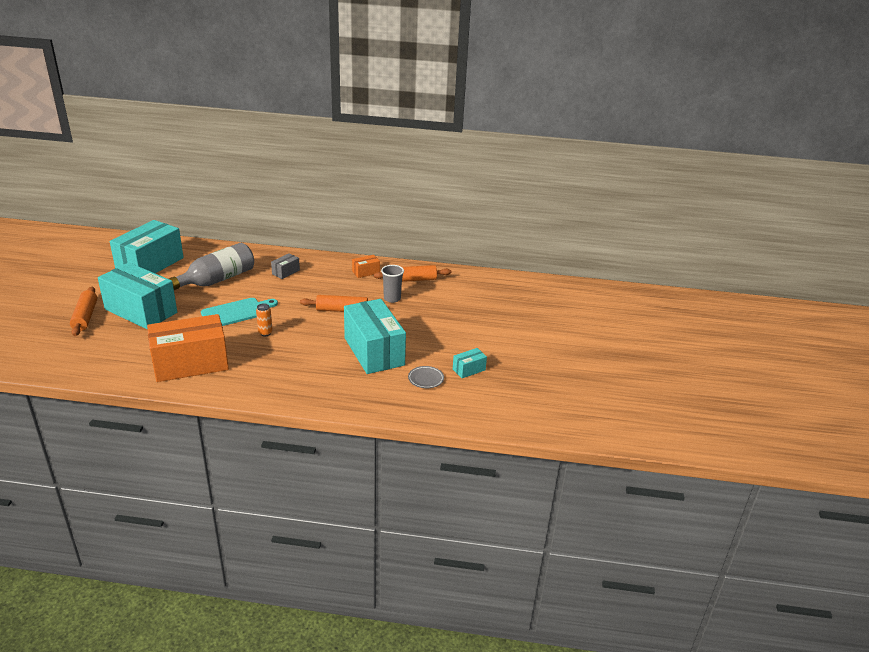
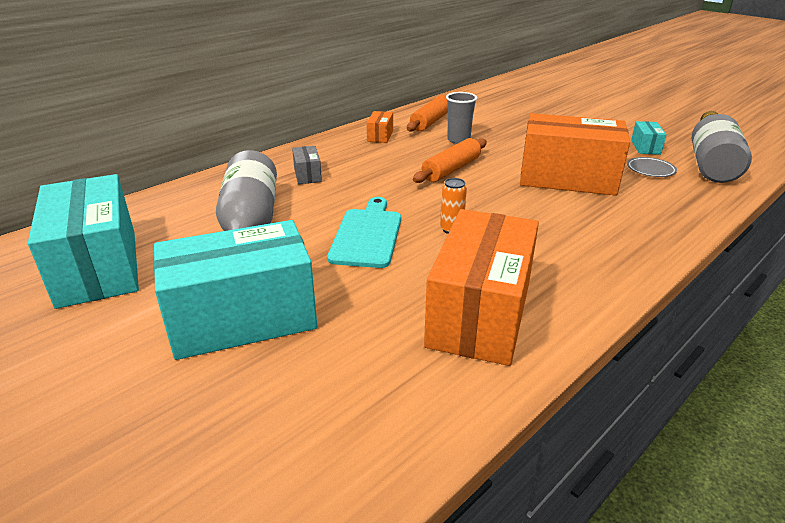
camera: 50 degrees left, 0 degrees up
(85, 317) = (167, 395): orange rolling pin -> none
(374, 351) = (567, 179): turquoise box -> orange box
(472, 401) = (711, 162): none -> grey bottle

